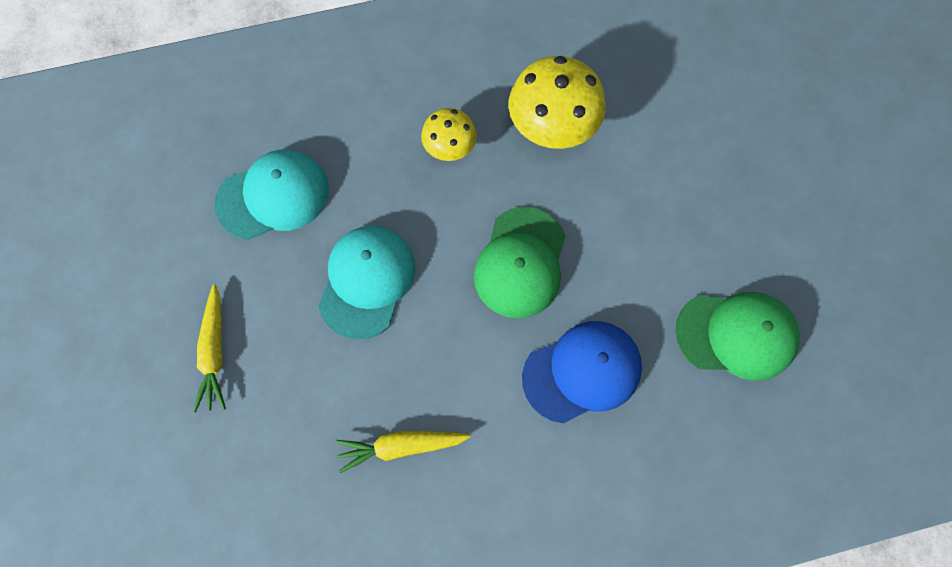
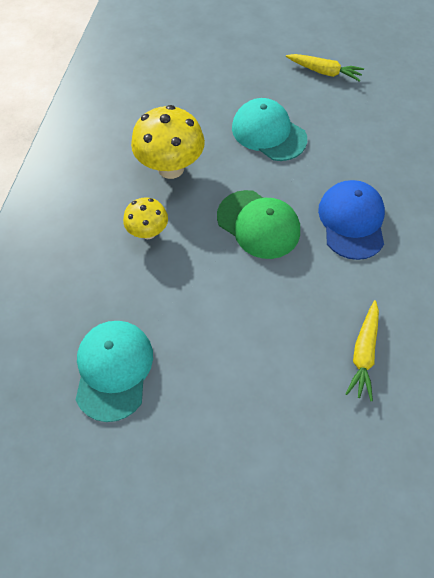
camera: 65 degrees left, 10 degrees down
(214, 352) = (228, 469): yellow carrot -> yellow carrot (324, 72)
(367, 281) = (223, 327): turquoise cap -> turquoise cap (268, 133)
(736, 335) = (360, 134): green cap -> none

